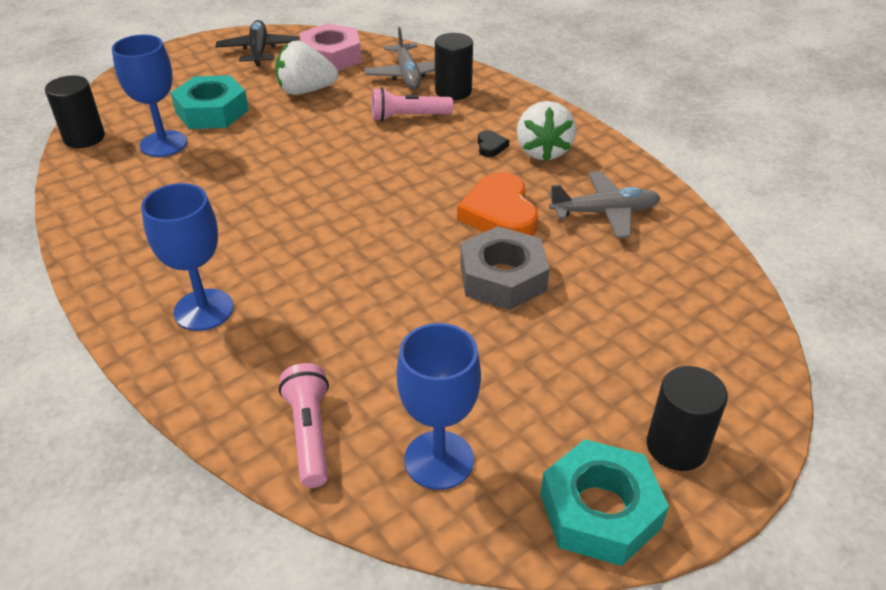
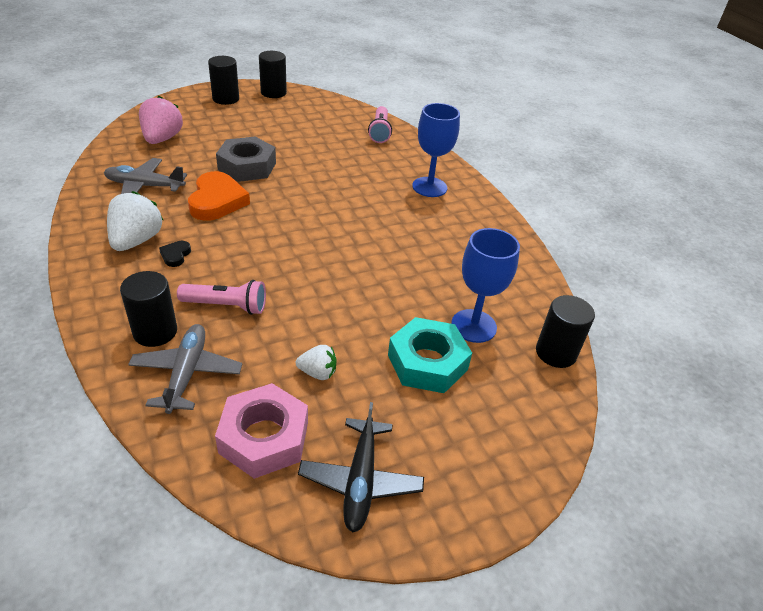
camera: 170 degrees left, 0 degrees up
(306, 91) = (318, 373): white strawberry -> white strawberry, size x0.56
(439, 460) = (327, 115): blue goblet -> none
(599, 511) = (273, 93): turquoise nut -> black cylinder
(671, 297) = (162, 139): none -> pink strawberry

